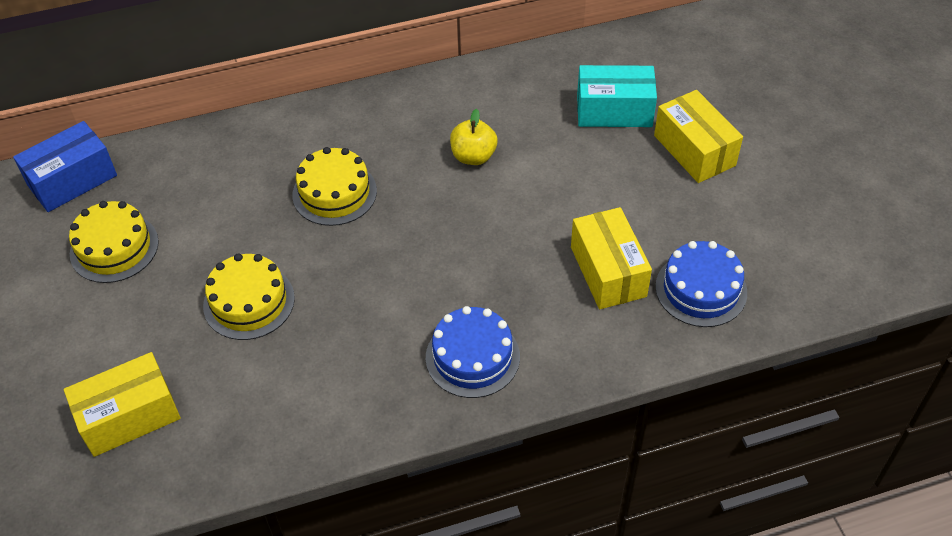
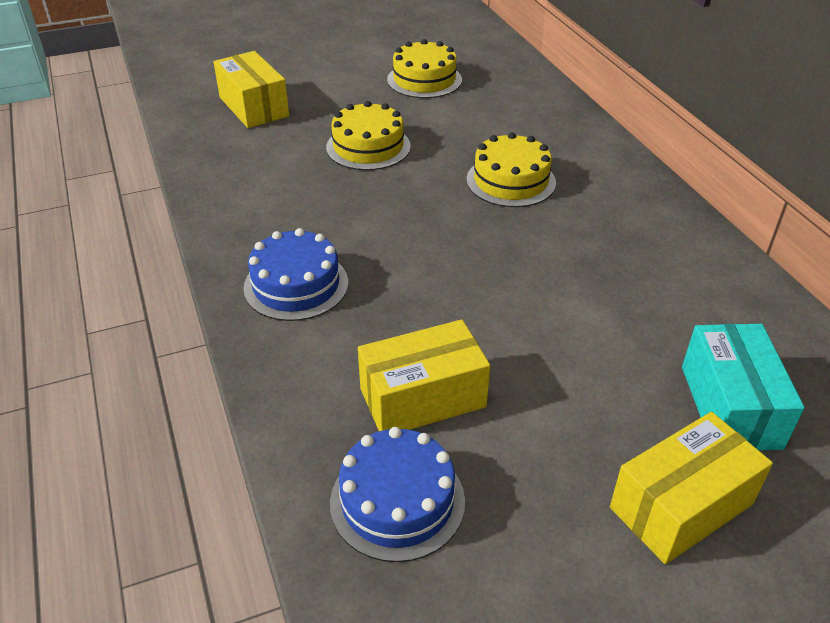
camera: 85 degrees right, 10 degrees down
(72, 180) = (495, 54): blue box -> none
(473, 156) = (593, 273): yellow apple -> none

